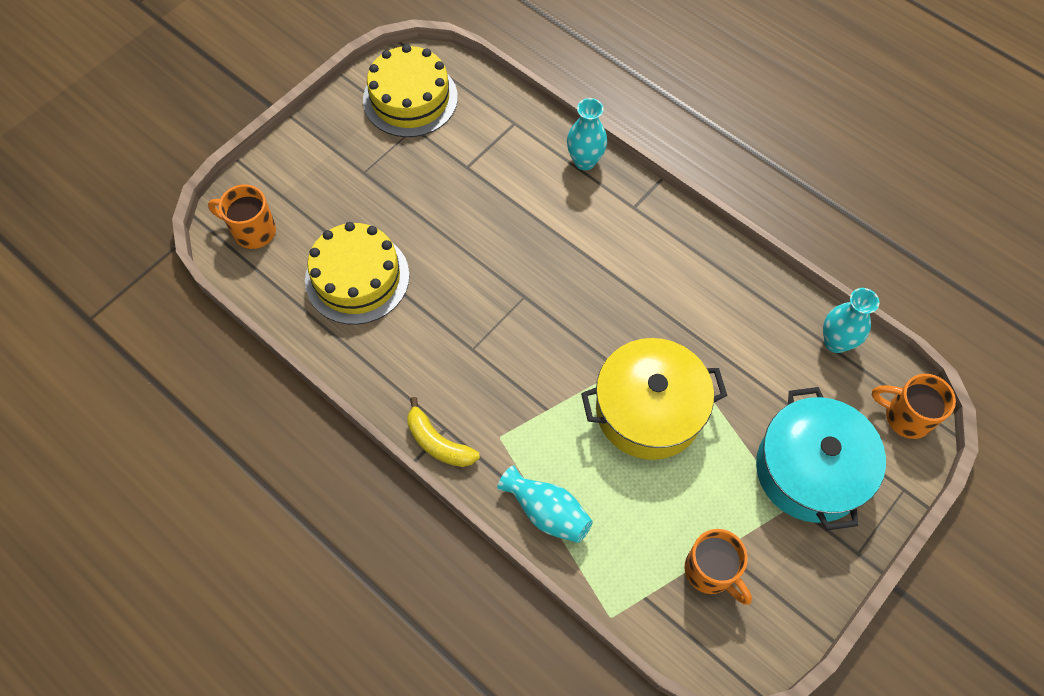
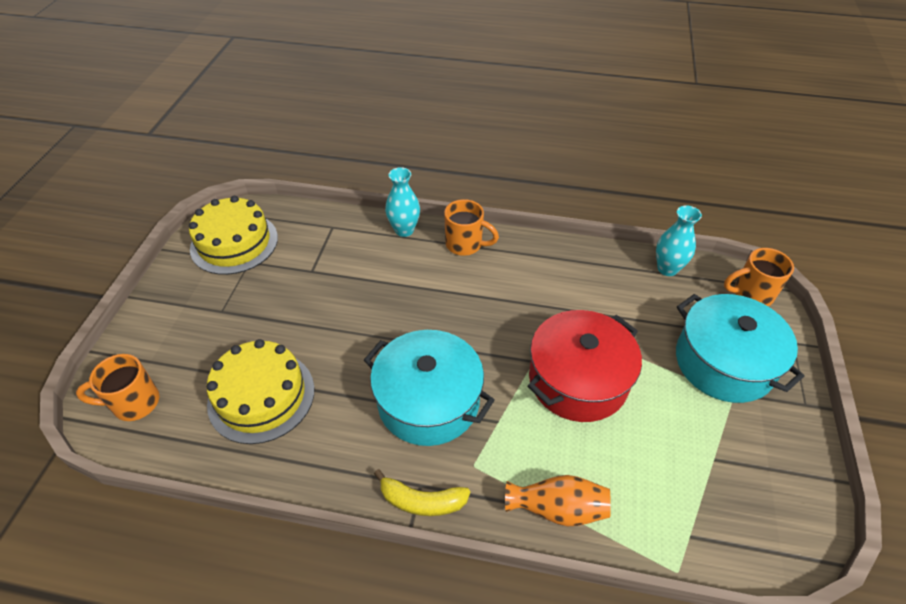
camera: 30 degrees left, 15 degrees down
(497, 358) = (428, 401): none -> turquoise pot
(547, 512) = (557, 508): turquoise vase -> orange vase
(648, 410) = (578, 380): yellow pot -> red pot
(711, 571) = (721, 481): orange mug -> orange mug (465, 245)

